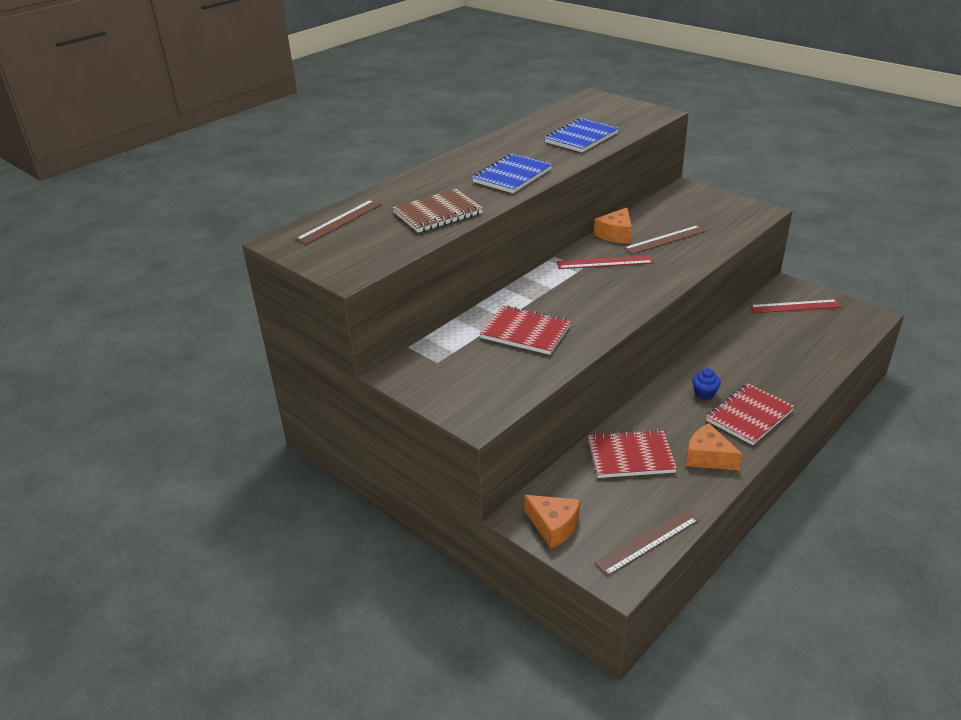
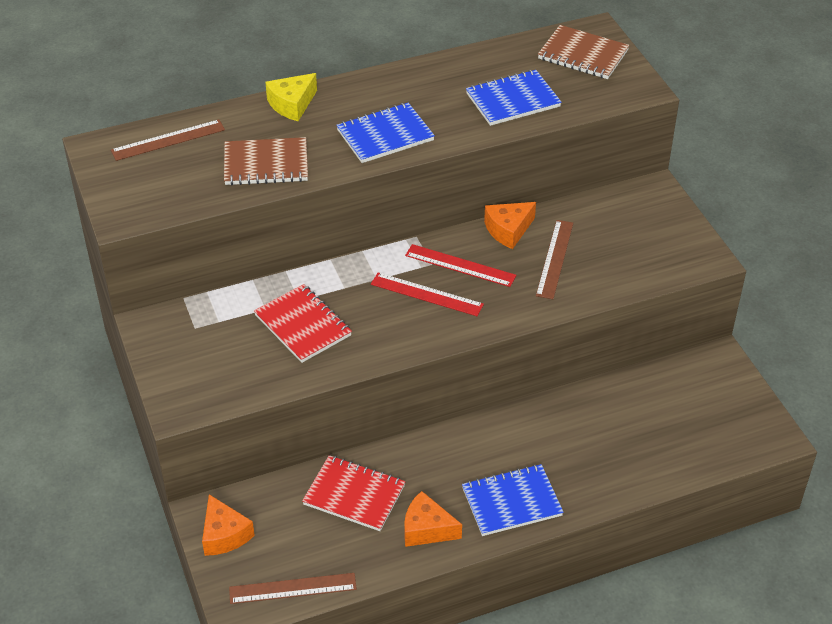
camera: 25 degrees right, 10 degrees up
(421, 178) = (292, 104): none -> yellow cheese
(599, 108) = (583, 55): none -> brown notebook
(665, 239) = (554, 259): brown ruler -> brown ruler turned 75 degrees counterclockwise
(704, 394) = (490, 457): blue cupcake -> none
(708, 457) = (427, 529): orange cheese -> orange cheese turned 45 degrees counterclockwise
(749, 416) = (511, 502): red notebook -> blue notebook
(795, 306) = (699, 389): red ruler -> red ruler (426, 294)

